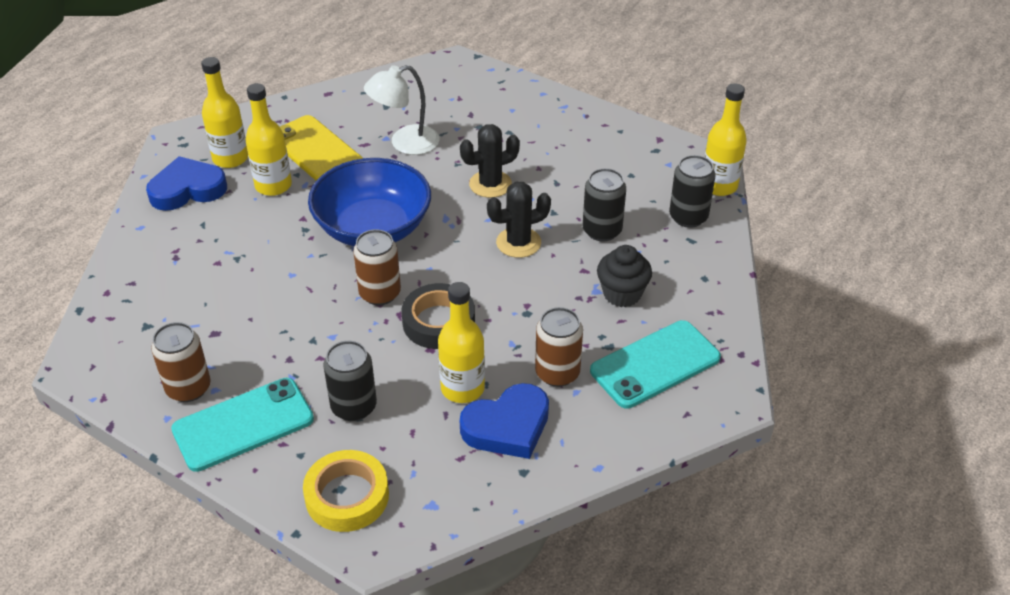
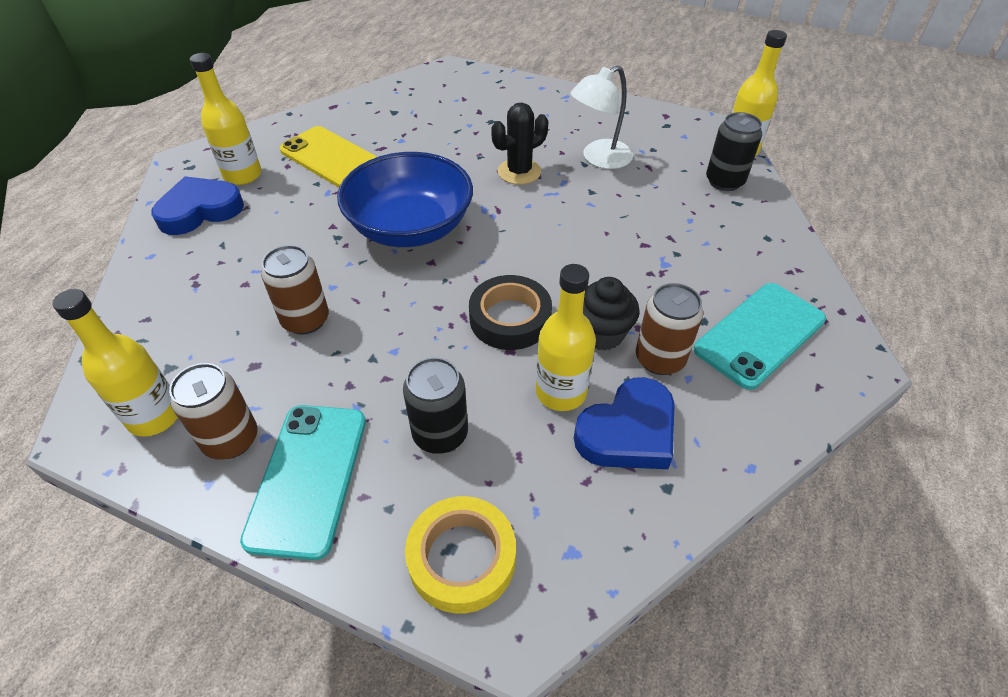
camera: 10 degrees left, 5 degrees up
(243, 424) = (308, 478): turquoise phone -> turquoise phone turned 45 degrees counterclockwise
(273, 186) = (294, 197): yellow bottle -> yellow bottle (155, 416)
(380, 293) = (436, 295): brown can -> brown can (305, 320)
(405, 143) = (422, 143): white lamp -> white lamp (599, 159)
(518, 243) = (567, 225): black cactus -> none
(602, 230) = (646, 203): black can -> none
(622, 294) = (693, 264): black cupcake -> black cupcake (601, 334)

